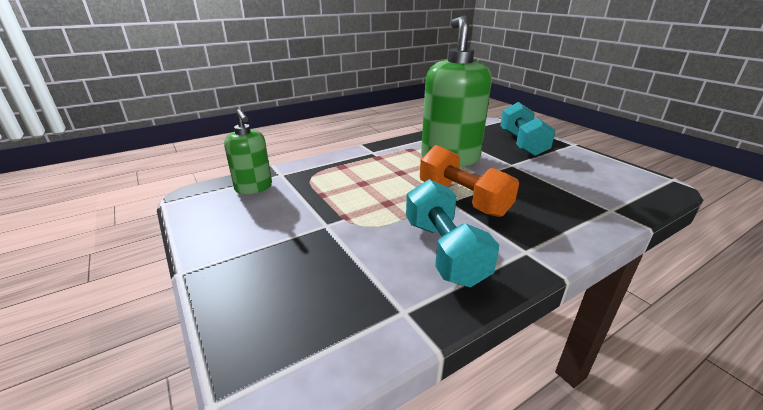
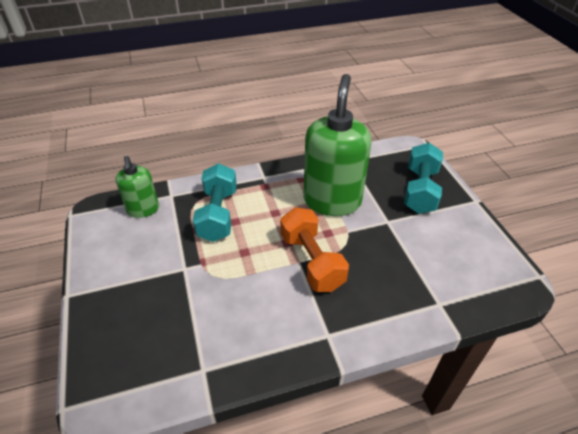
camera: 15 degrees right, 15 degrees up
(444, 251) = (262, 319): turquoise dumbbell -> turquoise dumbbell (218, 214)

